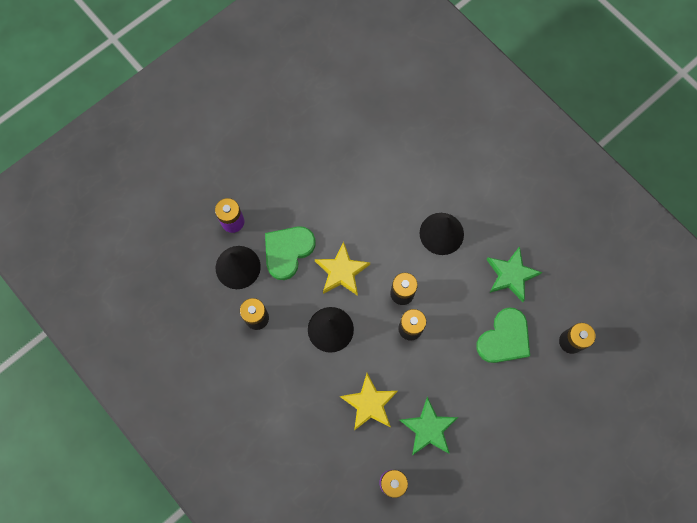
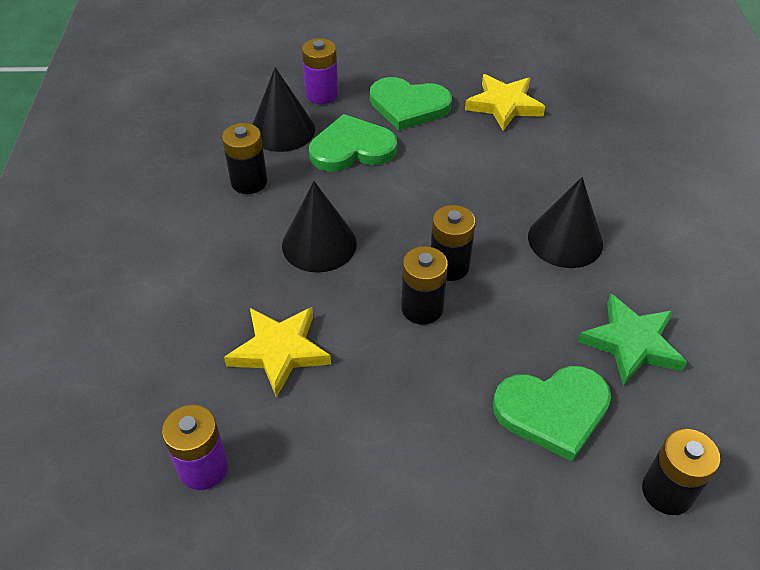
camera: 40 degrees right, 25 degrees down
(289, 194) = (408, 106): none -> green heart
(341, 271) = (394, 201): yellow star -> yellow star (504, 105)
(428, 428) = (326, 440): green star -> none

